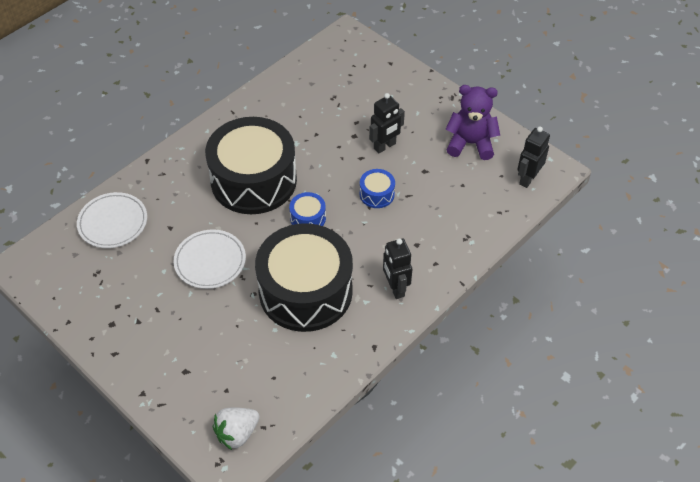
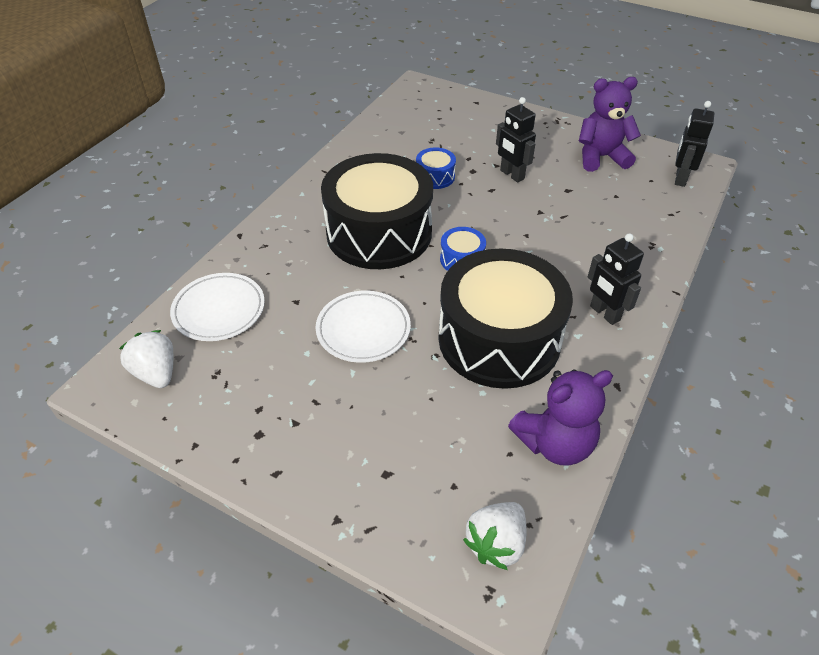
camera: 15 degrees left, 5 degrees down
(57, 263) = (156, 373): none -> white strawberry
(308, 378) = (555, 443): none -> purple teddy bear
(377, 194) = (528, 221): blue drum -> blue drum (435, 177)
(385, 146) = (511, 175): black robot -> black robot turned 105 degrees clockwise

